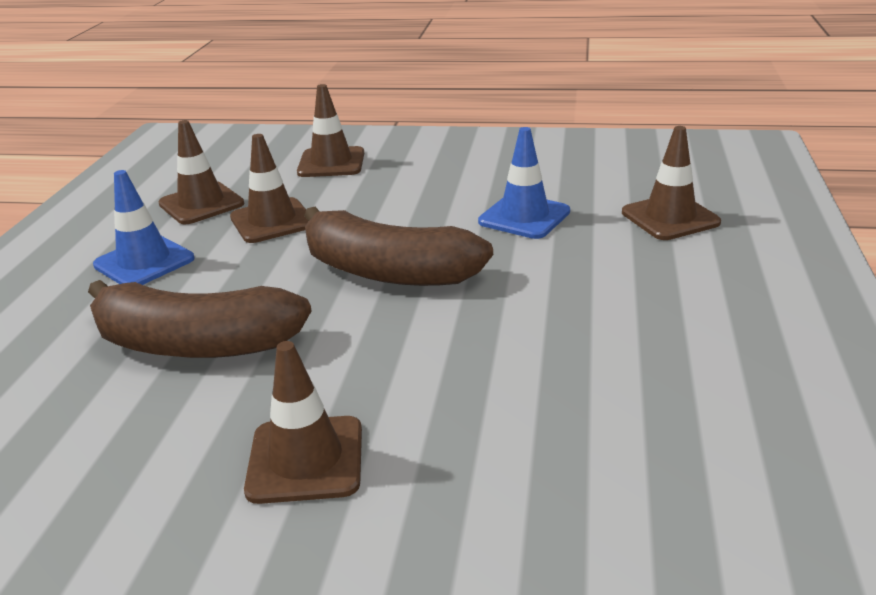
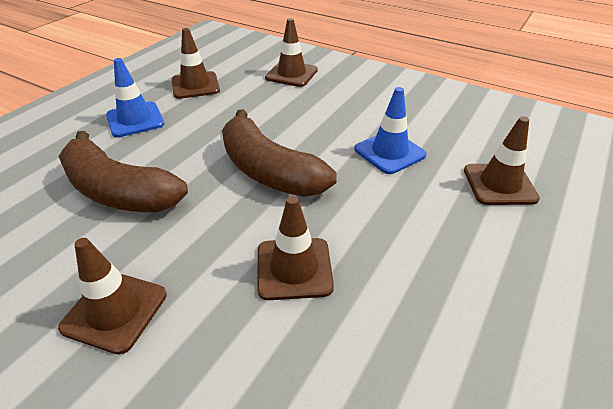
camera: 20 degrees right, 10 degrees up
(272, 221) = (226, 110): brown traffic cone -> brown traffic cone (294, 268)

